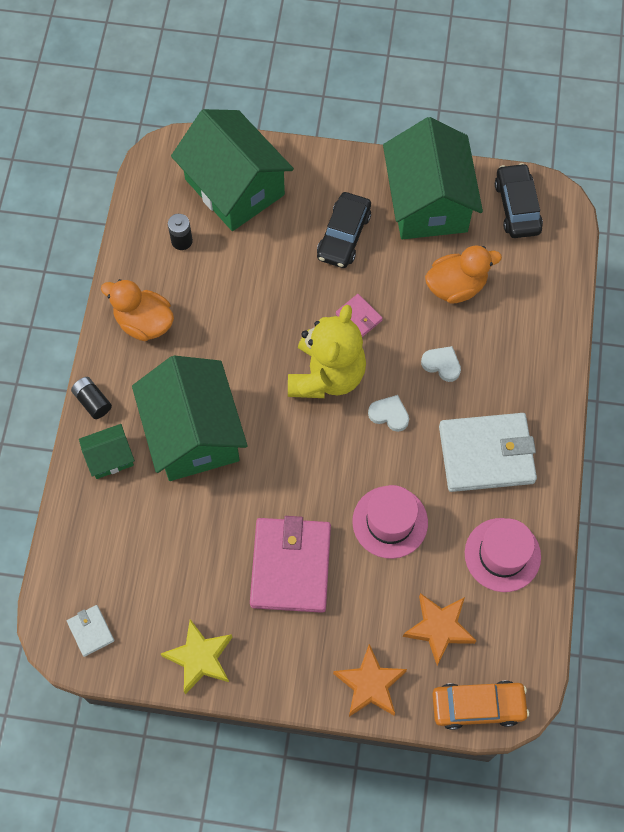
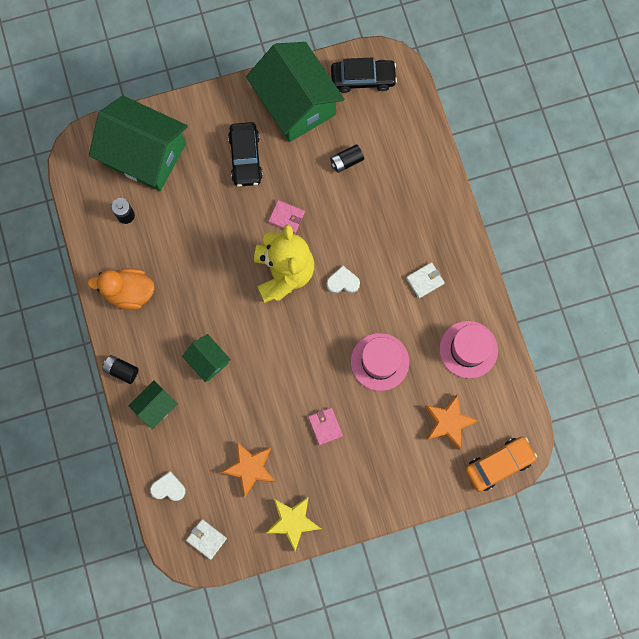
camera: 25 degrees left, 10 degrees up
(193, 433) = (208, 360): green house -> green house, size x0.46
(290, 566) = (325, 426): pink wallet -> pink wallet, size x0.45
(370, 684) = (419, 484): orange star -> orange star (250, 468)
(442, 364) = (363, 227): white heart -> white heart (168, 488)
(456, 286) = (346, 161): orange duck -> black battery
(486, 454) = (425, 280): white wallet -> white wallet, size x0.45
(517, 207) = (363, 78): black car -> black car turned 120 degrees clockwise

